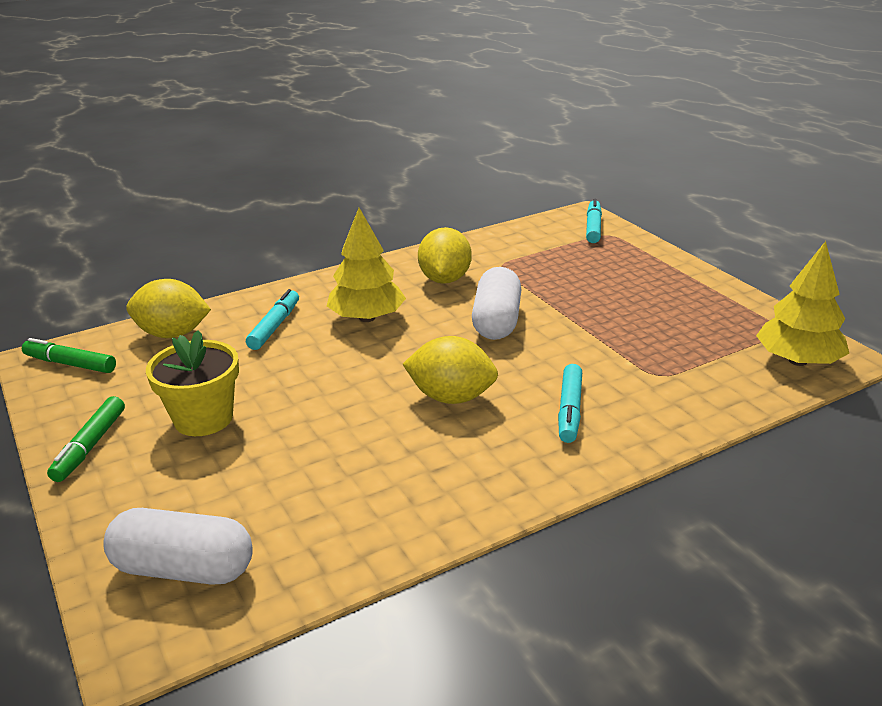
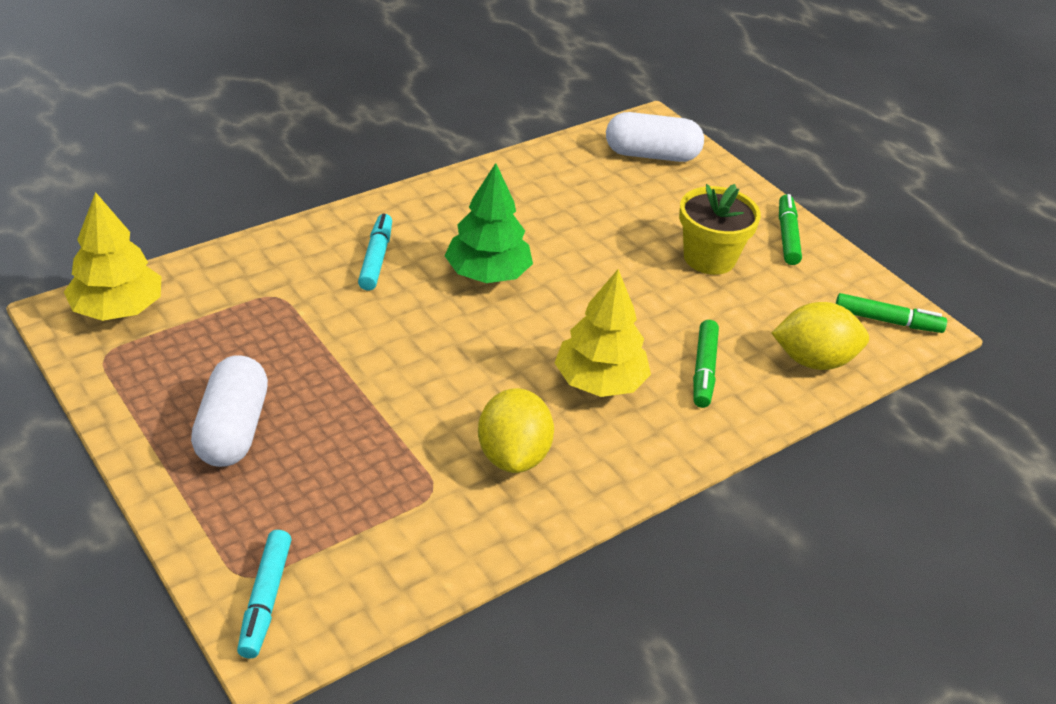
camera: 170 degrees right, 10 degrees up
(275, 326) = (703, 370): turquoise marker -> green marker
(451, 397) = (487, 274): yellow lemon -> green tree
(497, 321) = (441, 373): white capsule -> white capsule (232, 430)

